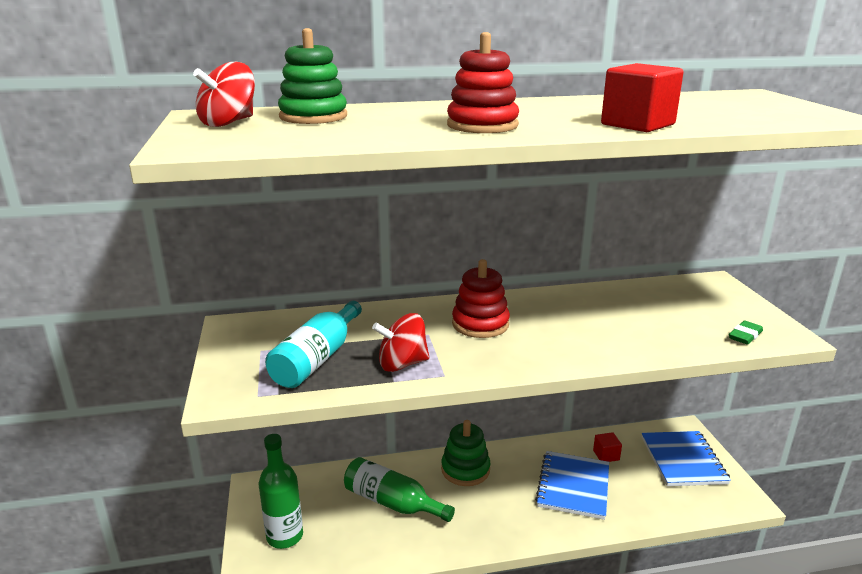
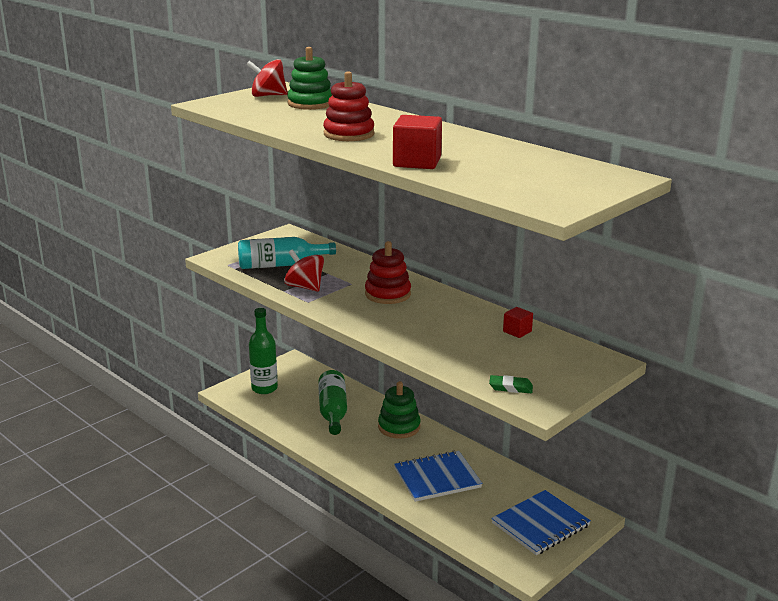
camera: 55 degrees right, 0 degrees up
(606, 455) = (496, 483): red cube -> red cube (517, 331)

